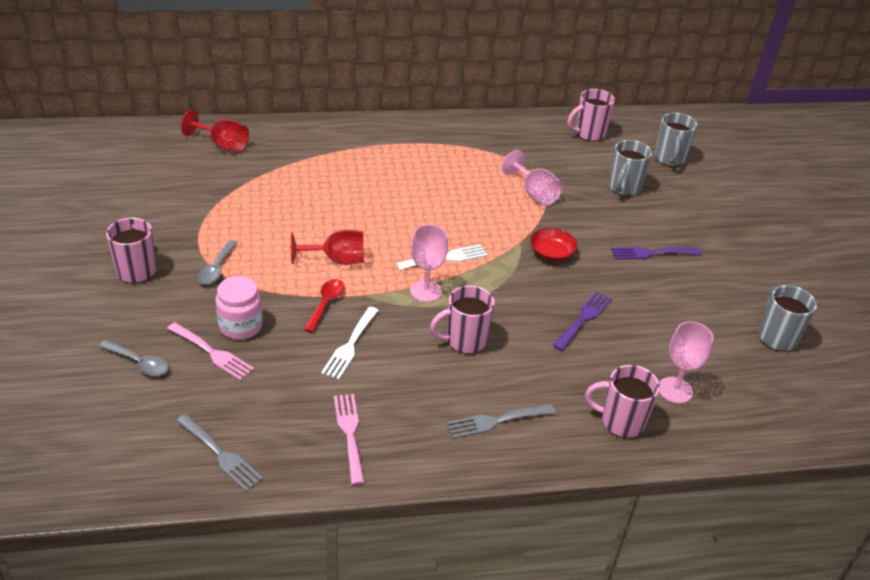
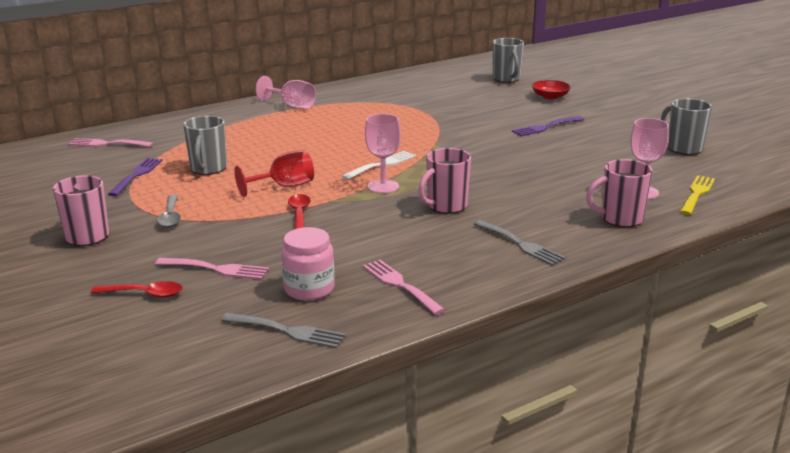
camera: 20 degrees left, 15 degrees down
(139, 363) = (144, 294): grey spoon -> red spoon
(222, 145) = (107, 144): red goblet -> pink fork
(240, 326) = (229, 246): pink jar -> pink jar (309, 289)
(350, 345) = (347, 233): white fork -> none
(496, 421) = (521, 244): grey fork -> grey fork turned 90 degrees counterclockwise
(534, 194) = (420, 116): pink goblet -> pink goblet (292, 106)
(551, 253) = (467, 143): red bowl -> red bowl (550, 97)
(583, 319) = (530, 172): purple fork -> purple fork (137, 175)
(589, 134) = (431, 78): pink mug -> none
(623, 188) = (487, 99): grey mug -> grey mug (208, 169)
(732, 413) = (697, 193): none -> yellow fork

